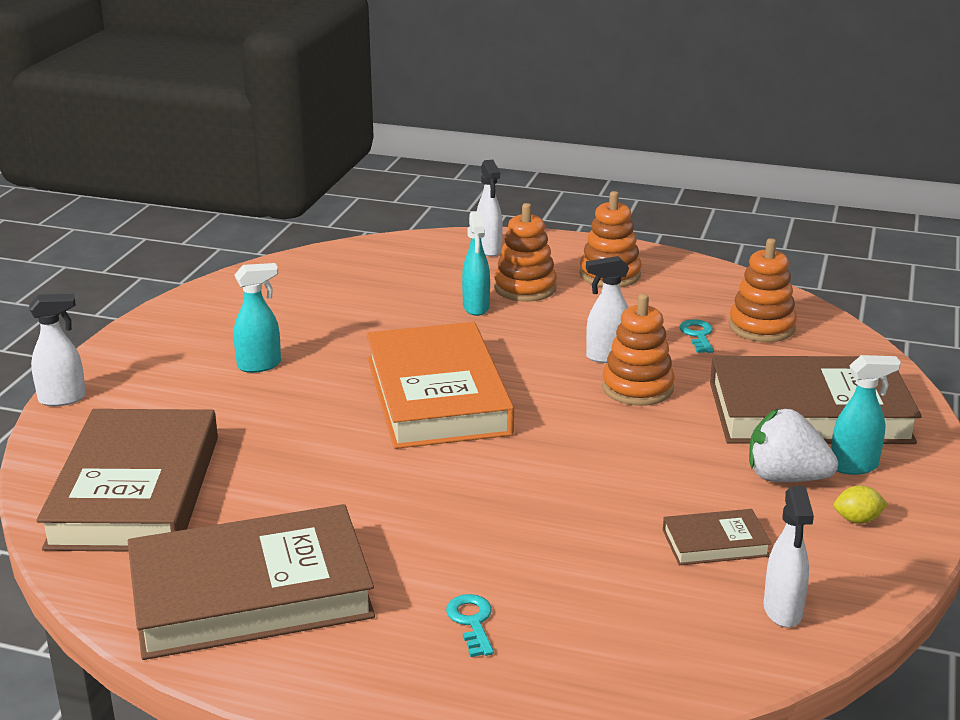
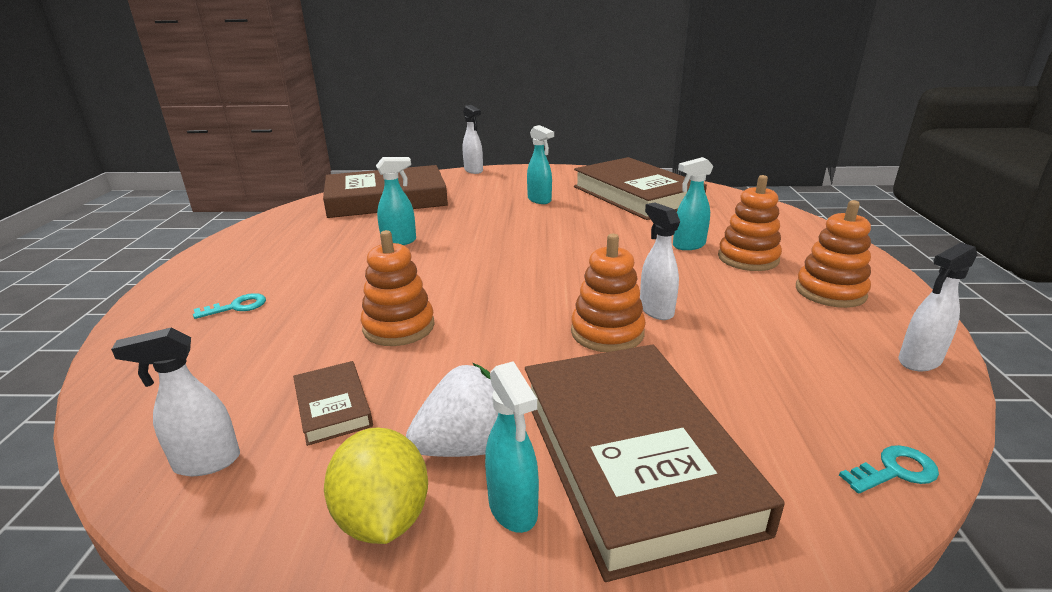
camera: 75 degrees right, 0 degrees up
(250, 593) = (284, 240): brown book -> brown book (636, 195)
(333, 487) = (400, 242): none -> turquoise spray bottle
(437, 395) = (535, 253): orange book -> none
(489, 250) = (800, 235): white spray bottle -> white spray bottle (919, 361)
(698, 335) = (754, 356): turquoise key -> turquoise key (895, 471)
(761, 327) = (826, 400): orange stacking toy -> orange stacking toy (399, 327)
(785, 478) = (467, 446): white strawberry -> white strawberry turned 60 degrees clockwise
(857, 520) = (383, 518): yellow lemon -> yellow lemon, size x1.95

